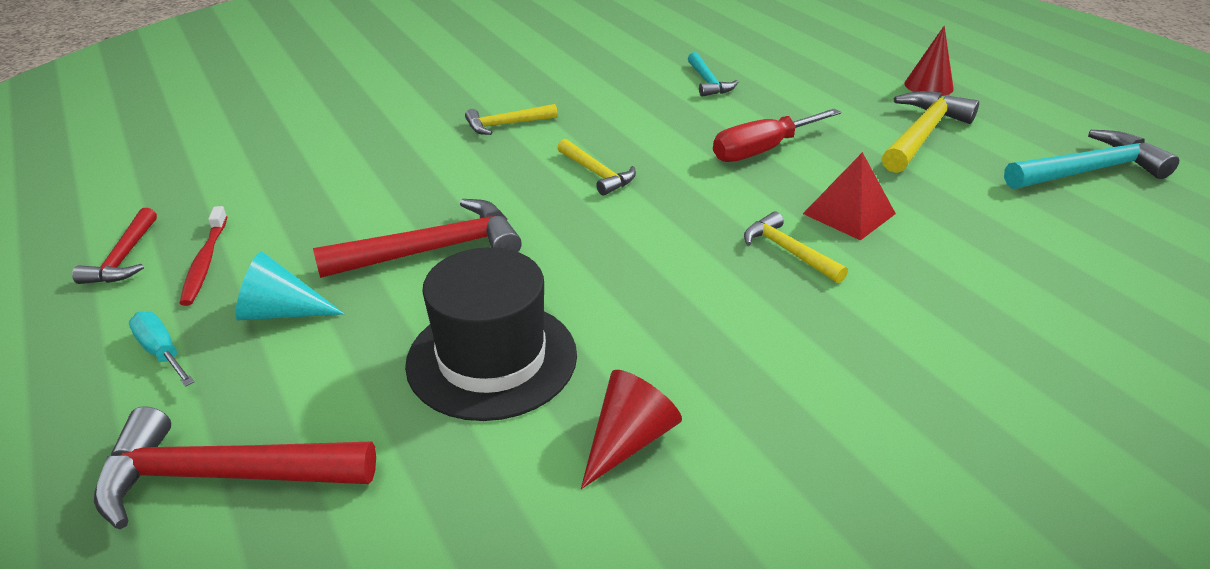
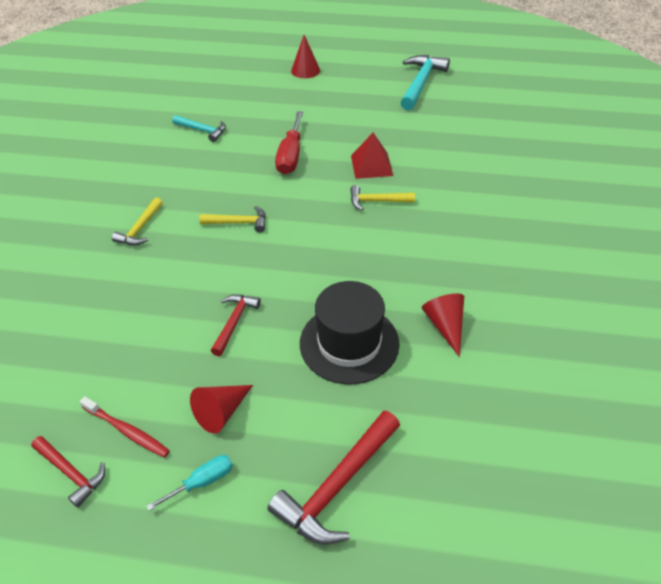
camera: 50 degrees left, 10 degrees up
(162, 352) = (202, 482): turquoise screwdriver -> turquoise screwdriver turned 150 degrees clockwise
(281, 312) = (221, 412): turquoise cone -> red cone
(433, 250) = (234, 322): red hammer -> red hammer, size x0.59
(922, 134) = (341, 102): yellow hammer -> none

